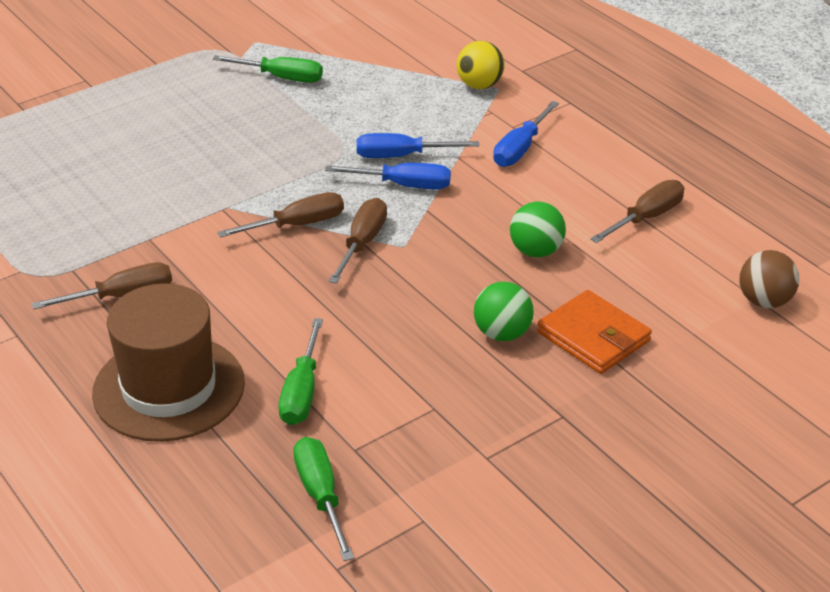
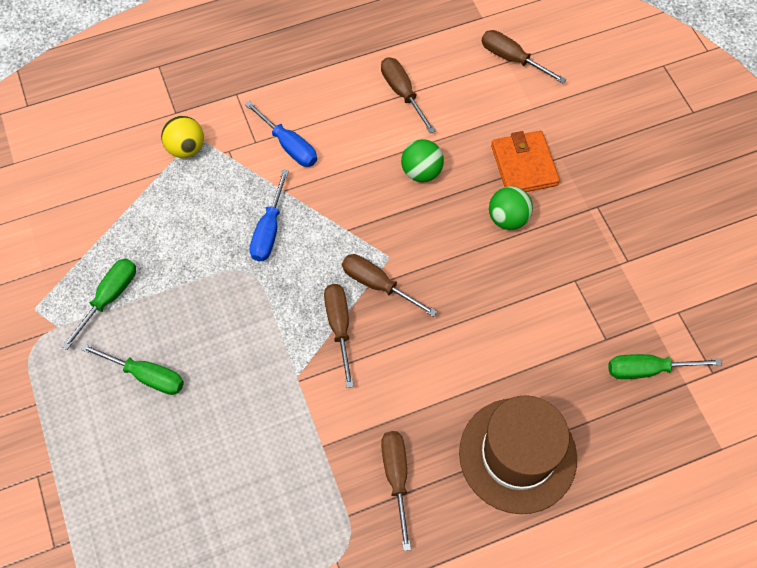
camera: 75 degrees left, 25 degrees up
(302, 392) = (542, 362): green screwdriver -> green screwdriver (147, 376)
(405, 185) = (311, 237): blue screwdriver -> none
(593, 336) = (524, 165): orange wallet -> orange wallet turned 75 degrees counterclockwise
(764, 301) = (511, 58): brown ball -> brown screwdriver

